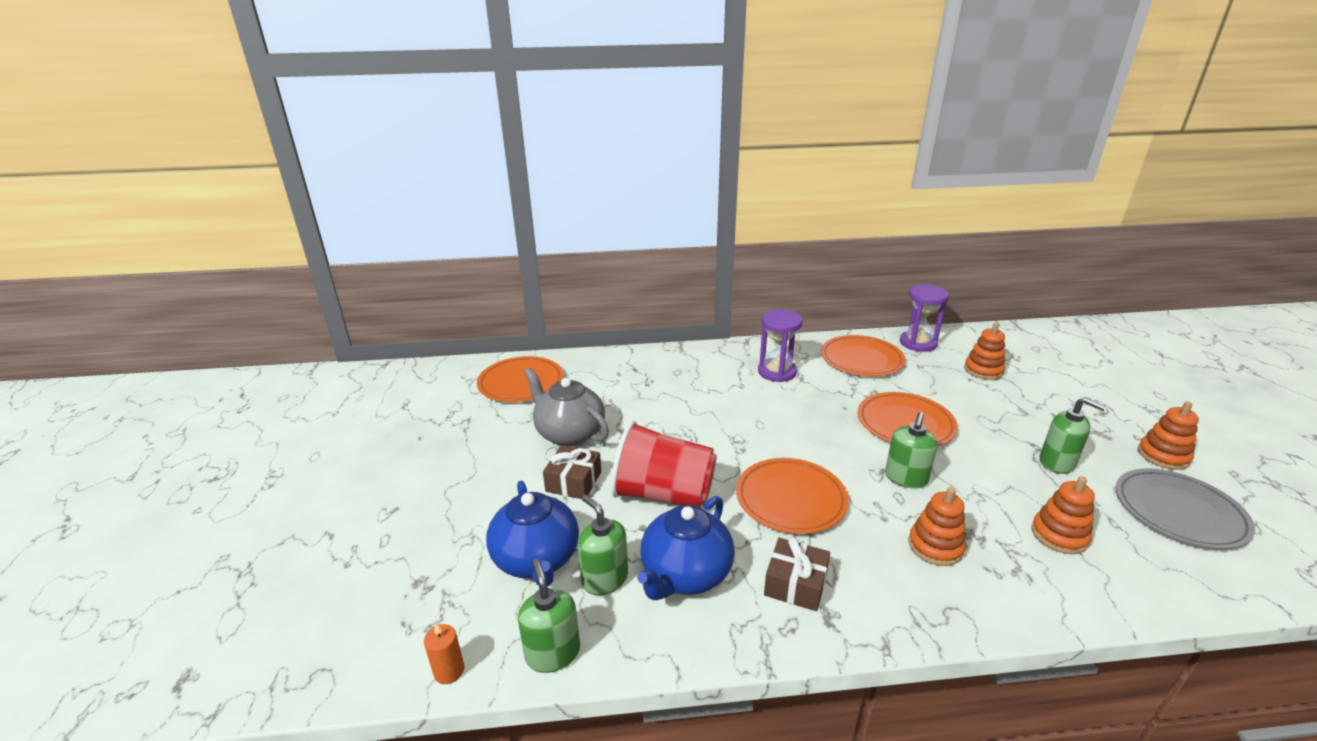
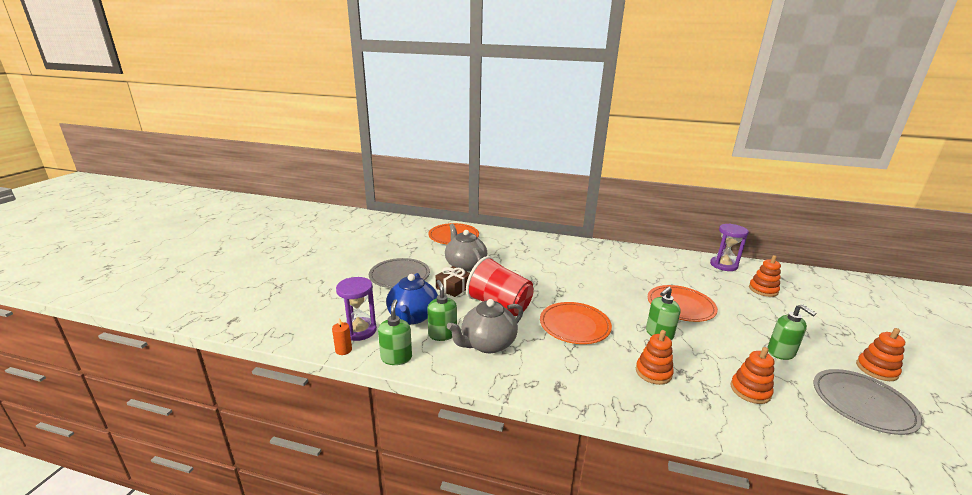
camera: 20 degrees right, 5 degrees down
(470, 483) = (399, 276): none -> grey plate
(685, 574) = (487, 344): blue teapot -> grey teapot
(777, 372) = (610, 261): purple hourglass -> purple hourglass (359, 330)
(795, 584) = (549, 366): brown gift -> none
(861, 359) = (674, 266): orange plate -> none

